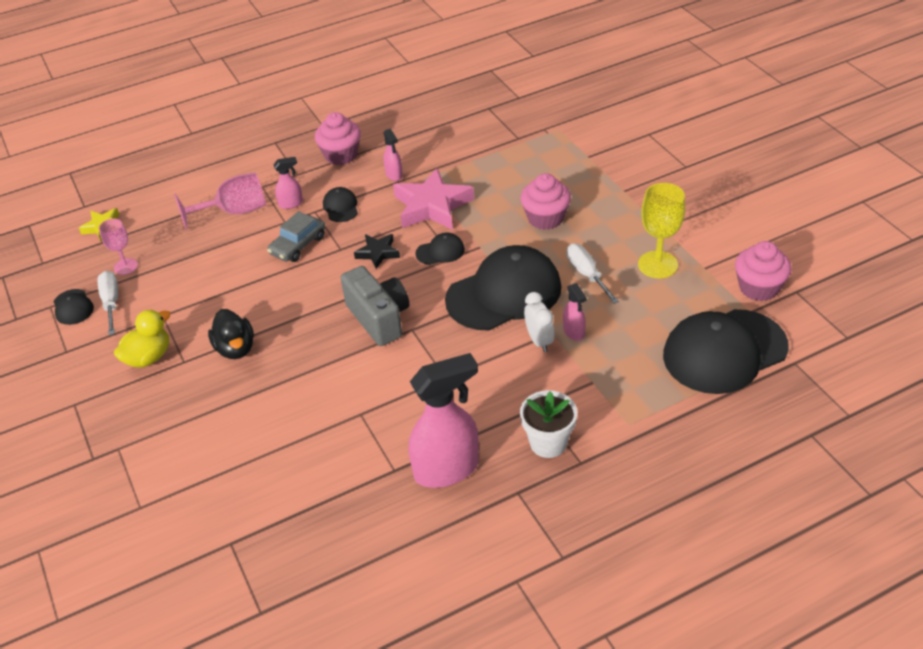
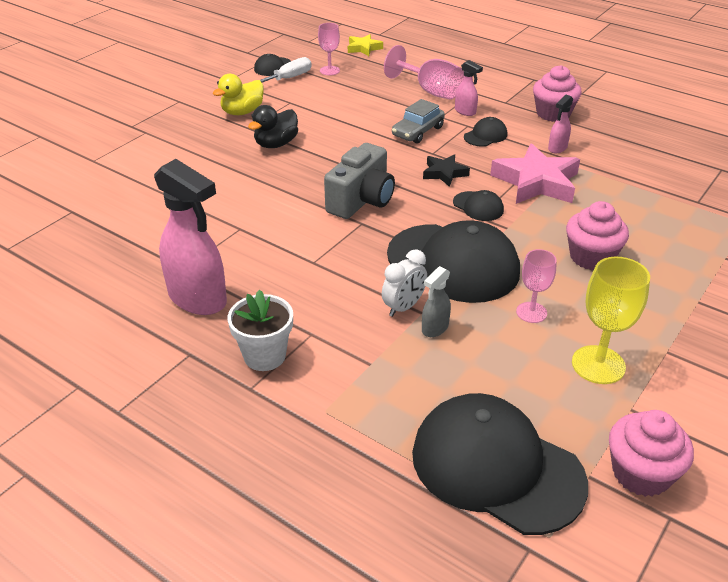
camera: 60 degrees right, 5 degrees down
(148, 357) = (242, 112): yellow duck -> yellow duck turned 120 degrees clockwise
(298, 245) = (418, 131): grey car -> grey car turned 60 degrees counterclockwise
(574, 332) = (434, 328): pink spray bottle -> grey spray bottle
(587, 274) = (531, 312): white screwdriver -> pink goblet

